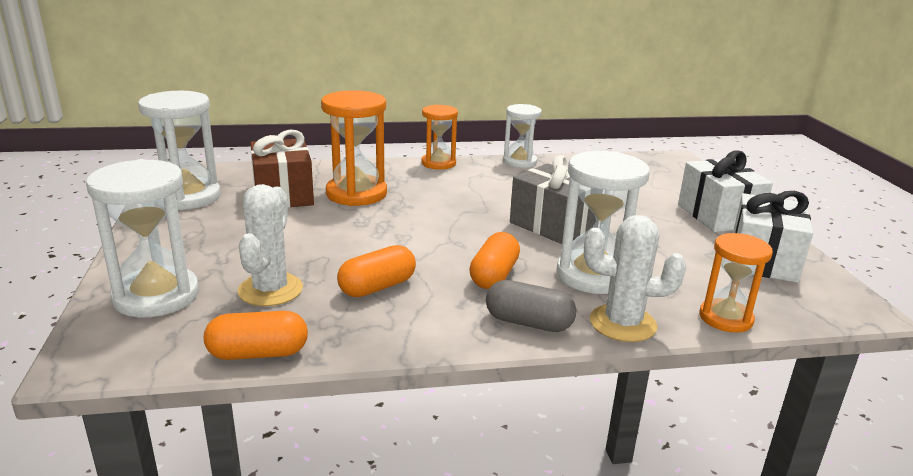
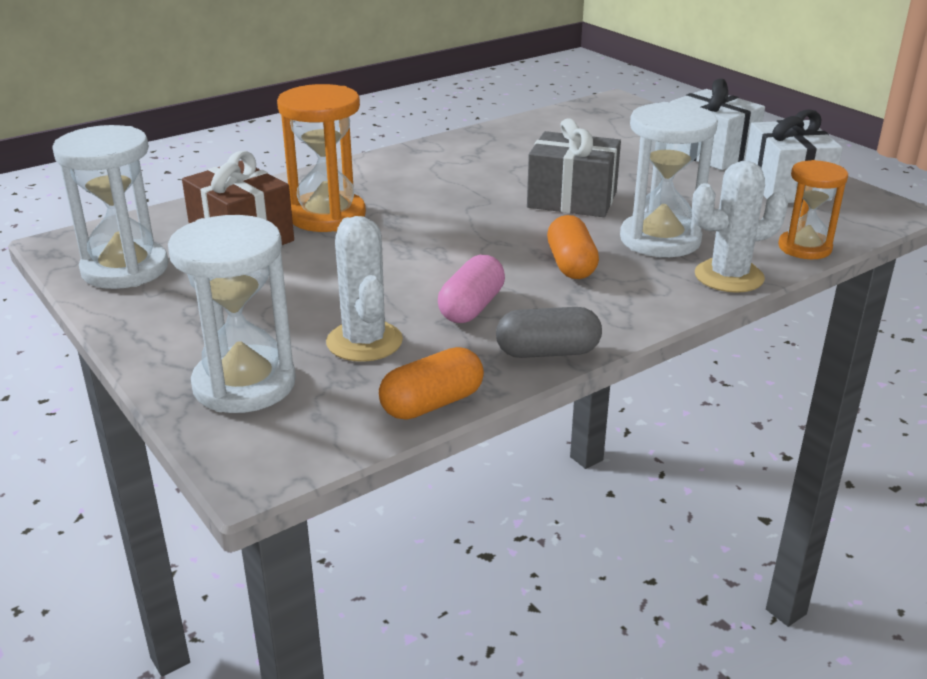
camera: 25 degrees left, 5 degrees up
(377, 287) = (471, 307): orange capsule -> pink capsule
(438, 163) = (378, 159): orange hourglass -> none
(519, 162) = (464, 138): white hourglass -> none
(528, 323) = (650, 299): grey capsule -> grey capsule (547, 352)

